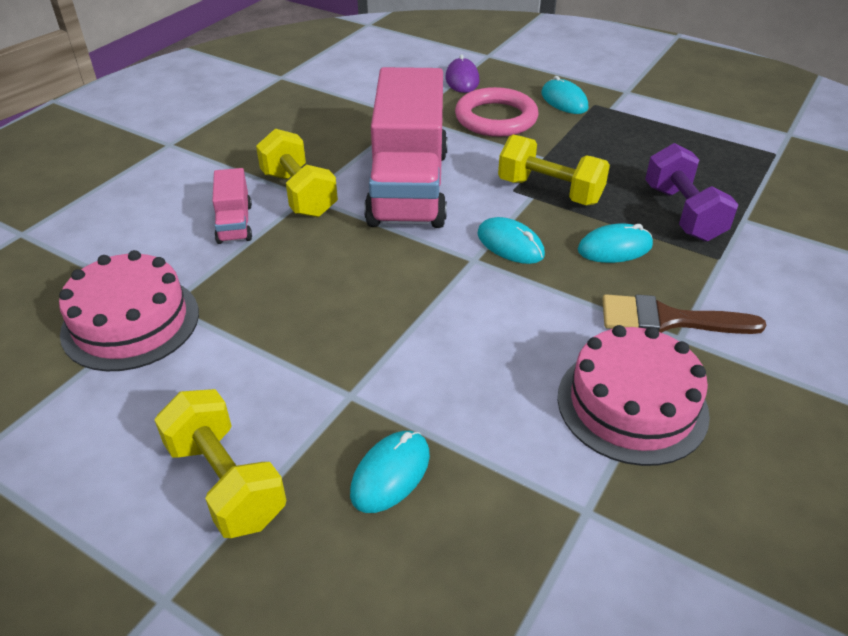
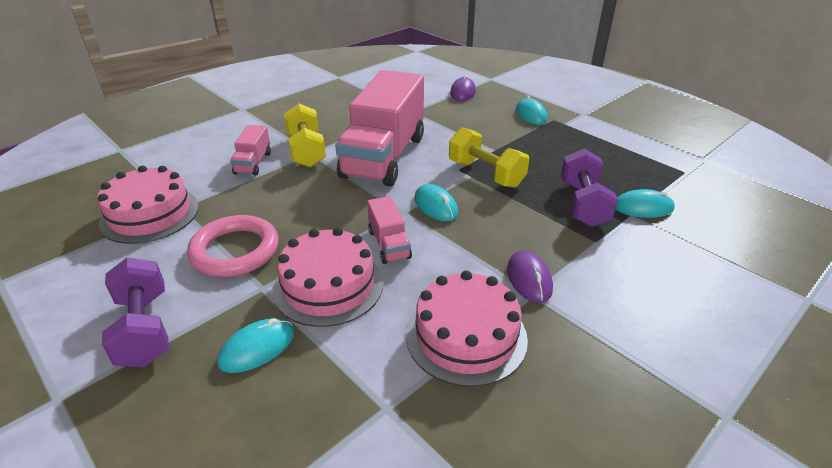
camera: 15 degrees right, 5 degrees down
(226, 482) = (144, 329): yellow dumbbell -> purple dumbbell
(434, 375) = (328, 285): none -> pink cake
(480, 306) = (389, 244): none -> pink truck
(496, 118) = (473, 120): pink ring -> pink ring (235, 250)
(614, 248) = (514, 220): turquoise mouse -> turquoise mouse (642, 207)
(667, 320) = (529, 279): brown brush -> purple mouse

